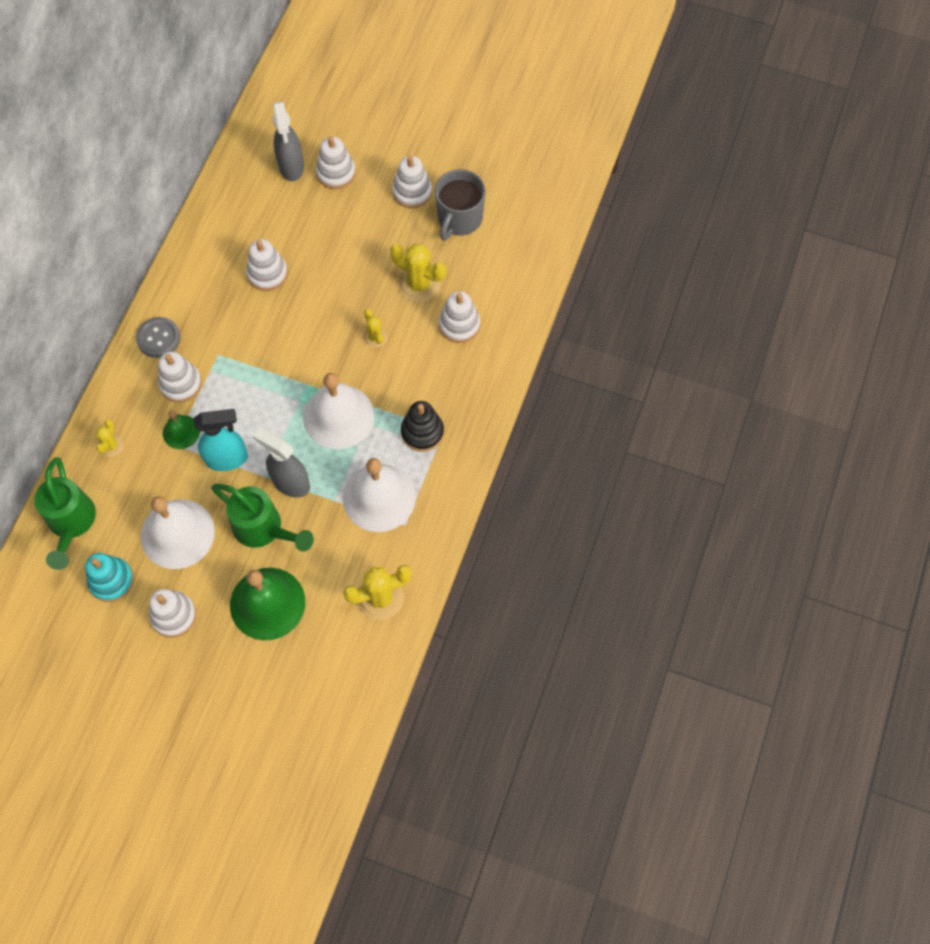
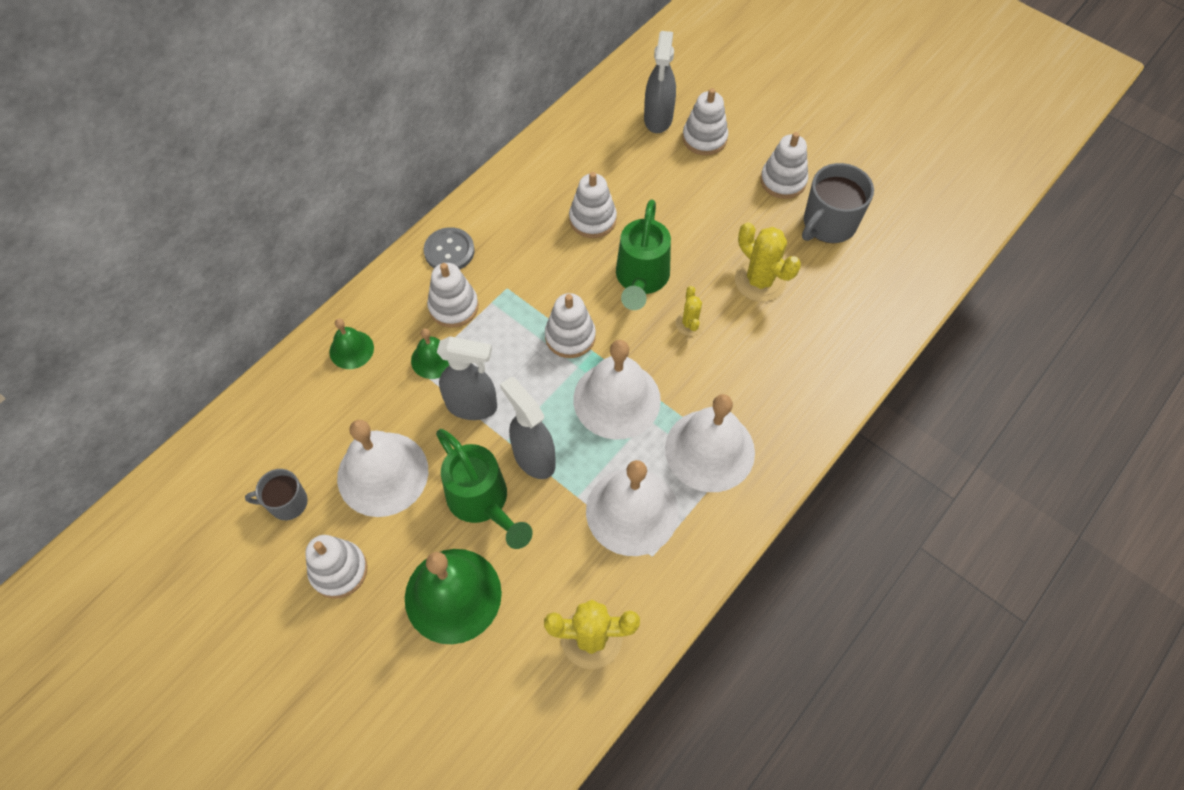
camera: 20 degrees right, 5 degrees down
(71, 524) = (271, 422): green watering can -> green watering can (641, 280)
(111, 446) = (351, 349): yellow cactus -> green bell
(111, 580) = (287, 503): turquoise stacking toy -> grey mug
(227, 458) = (472, 406): turquoise spray bottle -> grey spray bottle
(422, 432) = (709, 450): black stacking toy -> white bell
(459, 325) = (793, 340): white stacking toy -> white stacking toy (570, 336)

